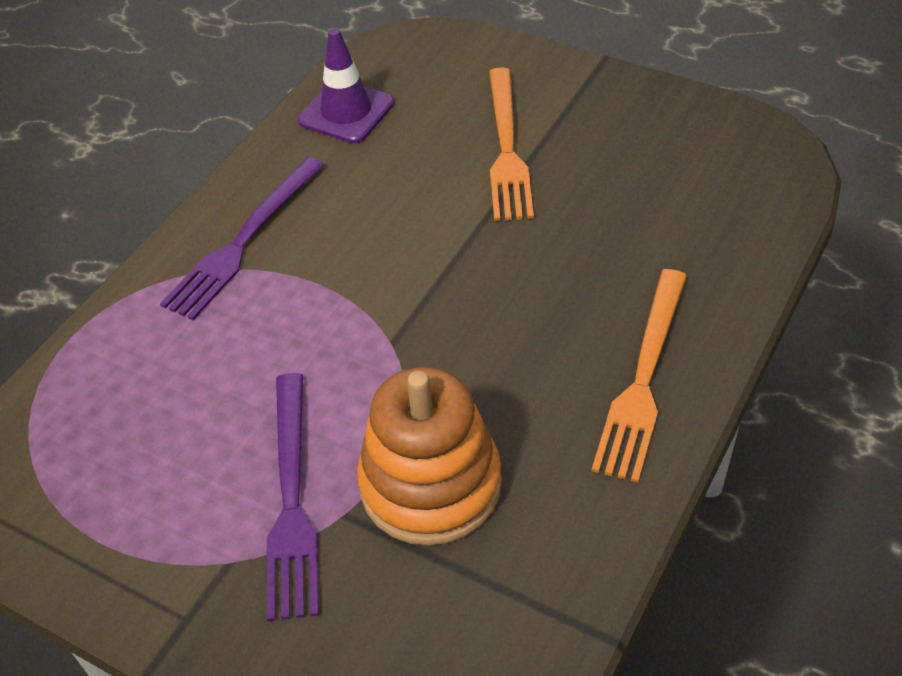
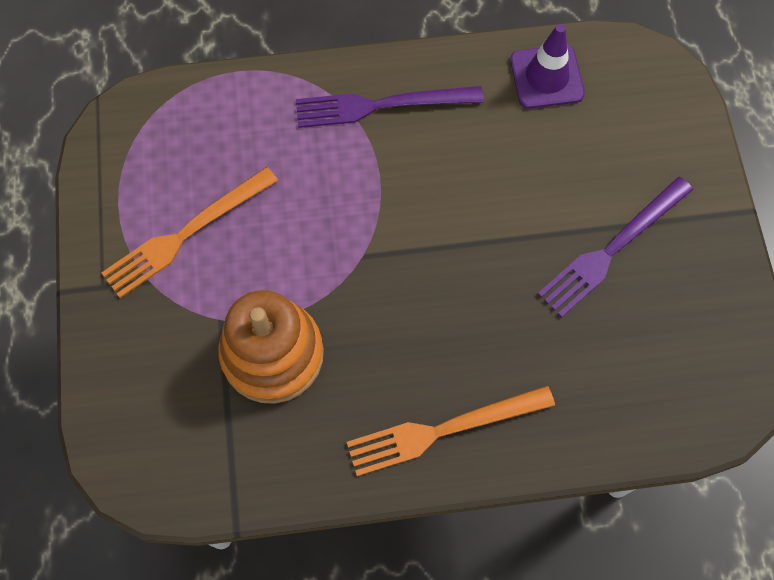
camera: 50 degrees right, 20 degrees up
(291, 500) = (210, 284): purple fork -> purple fork (612, 249)
(506, 148) = (592, 207): orange fork -> orange fork (186, 234)

